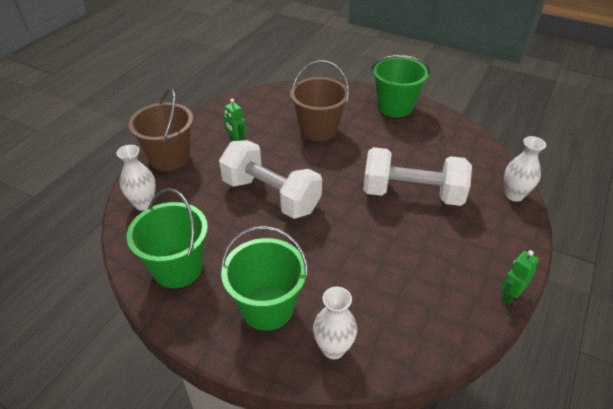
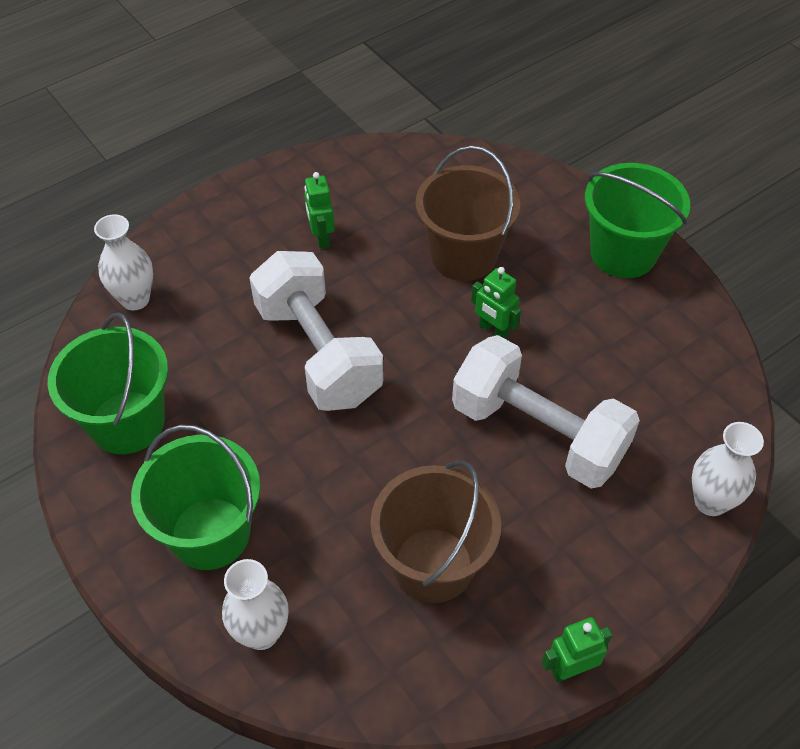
camera: 25 degrees right, 10 degrees up
(170, 158) = (209, 231): brown bucket -> brown bucket (433, 565)
(357, 157) = (493, 330): none -> green robot

